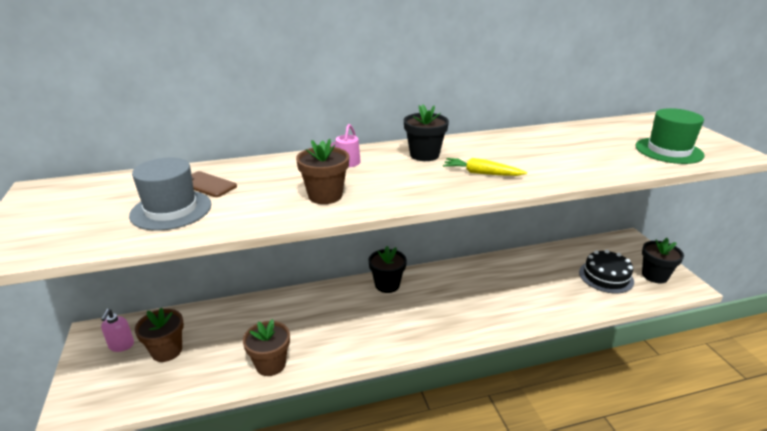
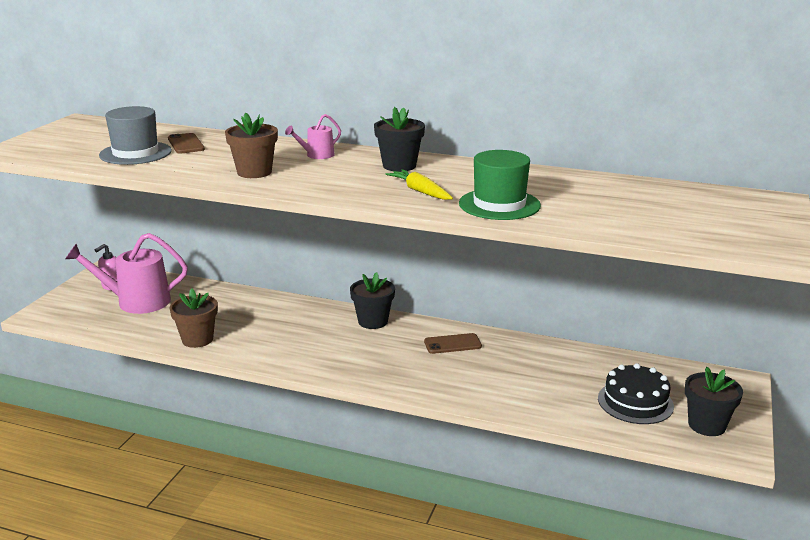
camera: 35 degrees right, 5 degrees down
(167, 351) = (137, 302): brown flower pot -> pink watering can
(460, 280) = (452, 344): none -> brown phone
(668, 151) = (685, 226): green hat -> green hat (499, 204)

